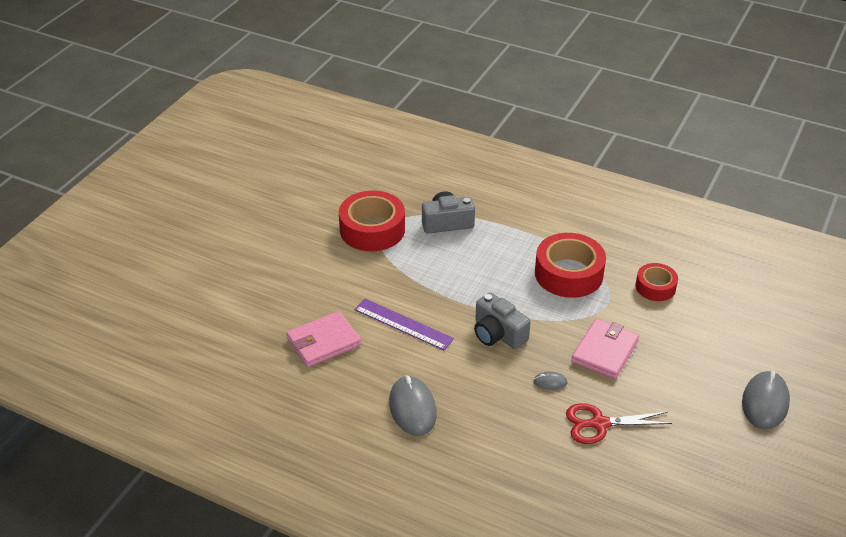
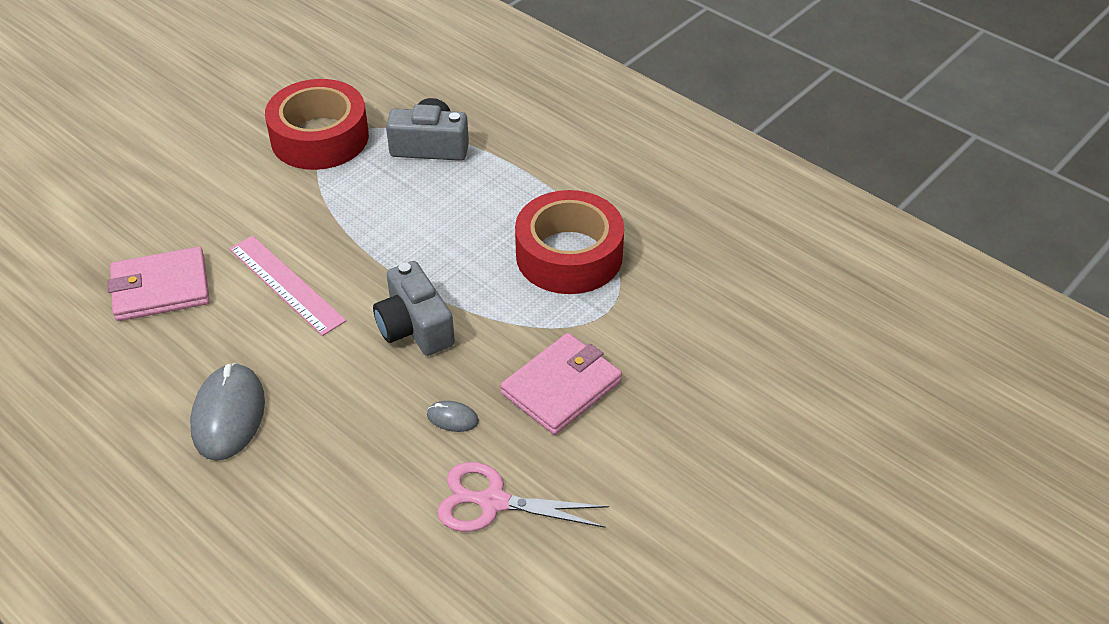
camera: 15 degrees right, 5 degrees up
(403, 324) = (286, 284): purple ruler -> pink ruler
(599, 424) = (493, 502): red scissors -> pink scissors
(655, 287) = (692, 301): red tape -> none
(765, 403) = (776, 526): grey mouse -> none

